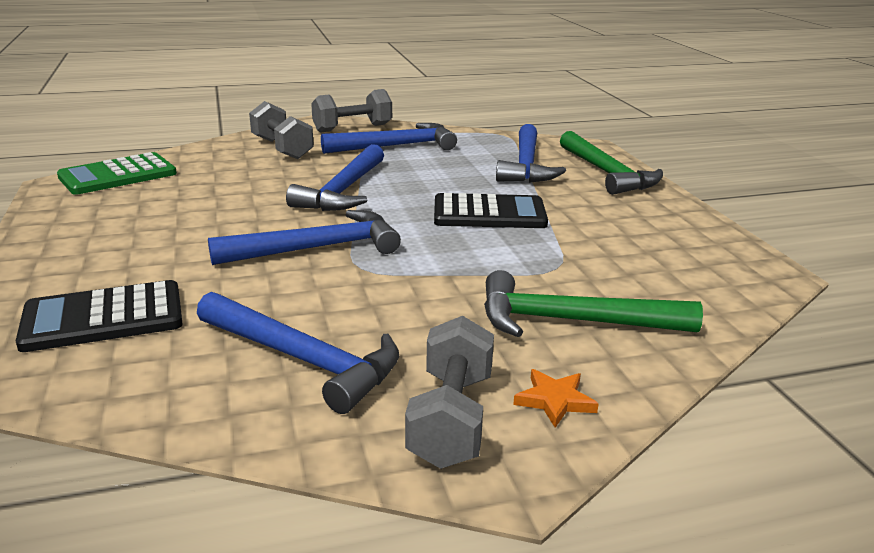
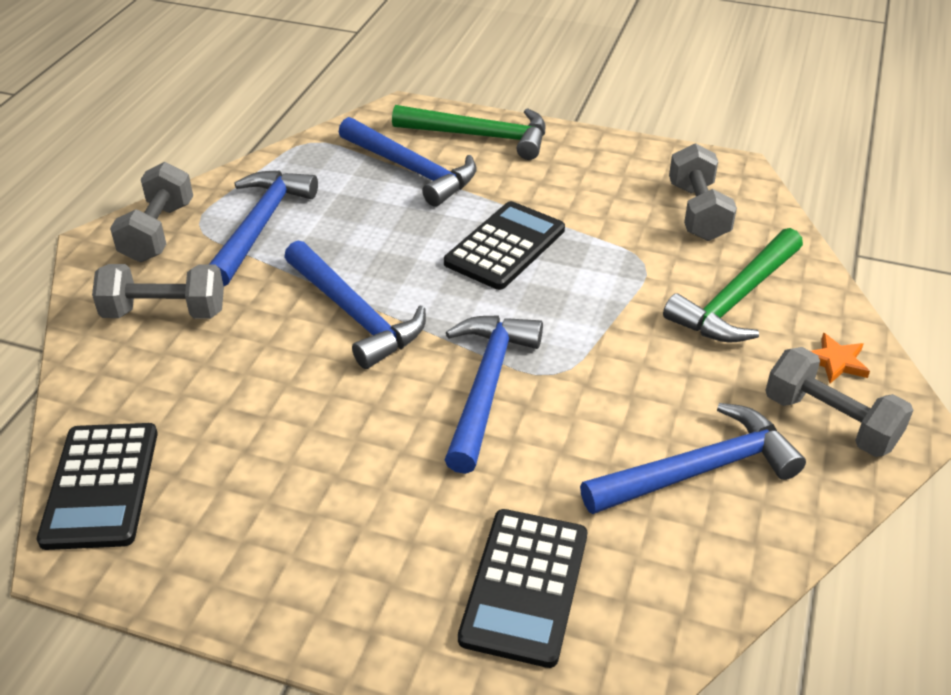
camera: 55 degrees left, 15 degrees up
(118, 175) = (101, 486): green calculator -> black calculator
(670, 272) = (697, 212): none -> grey dumbbell

